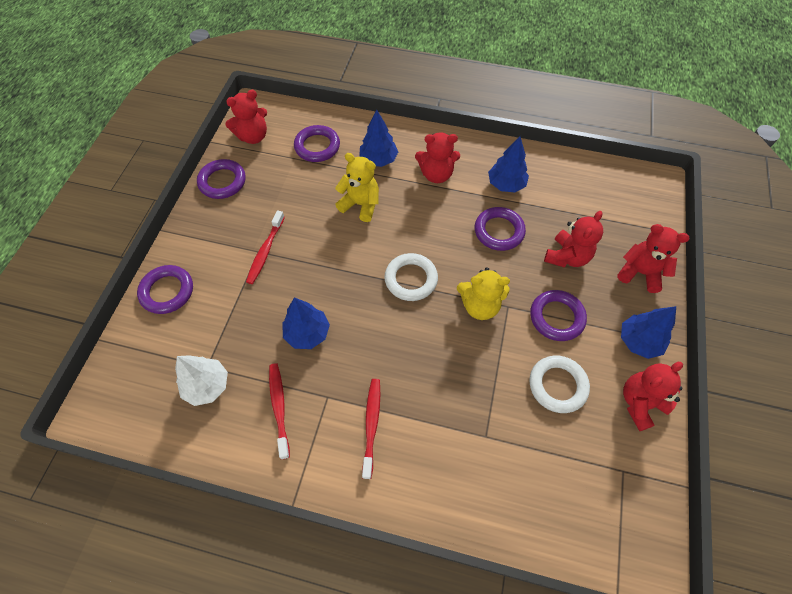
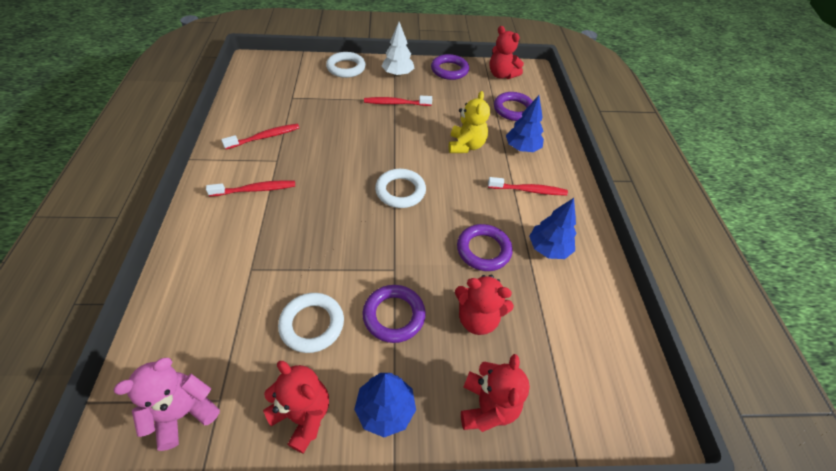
camera: 70 degrees right, 10 degrees down
(167, 291) = (346, 68): purple ring -> white ring
(207, 386) = (277, 100): white tree -> white tree (398, 74)
(307, 333) = (329, 139): blue tree -> none
(436, 174) = (528, 190): red teddy bear -> red toothbrush
(479, 306) = (388, 246): yellow teddy bear -> none
(632, 502) = (184, 412): none -> pink teddy bear

